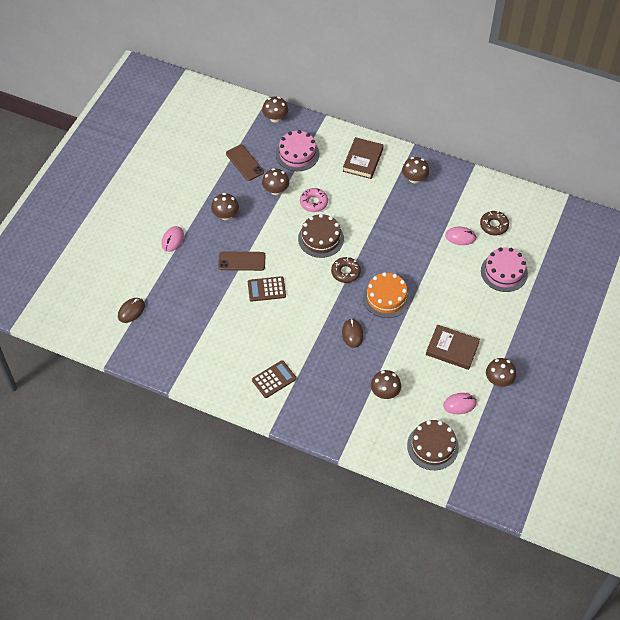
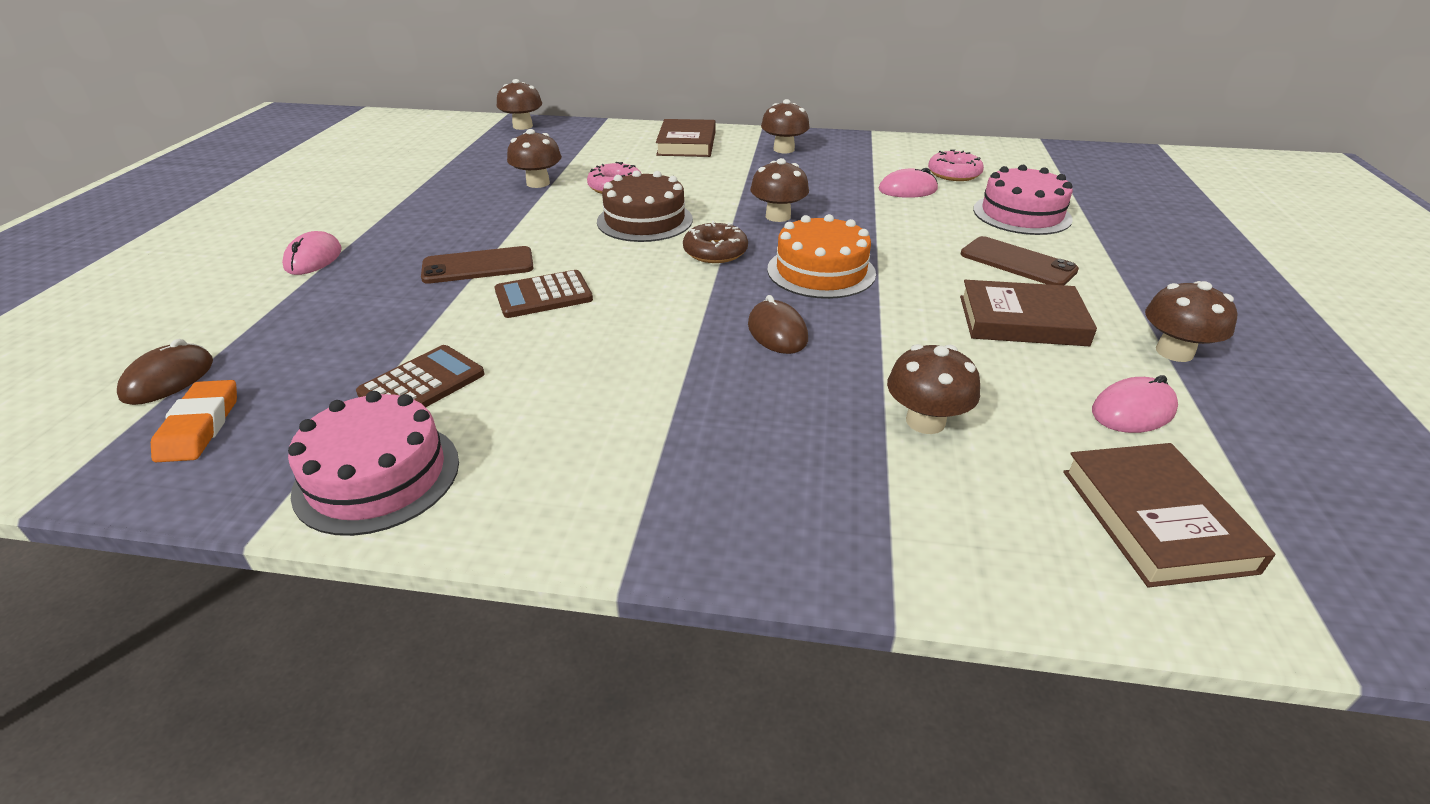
camera: 15 degrees left, 20 degrees down
(147, 338) = (199, 426): none -> orange eraser
(225, 215) = (438, 217): brown mushroom -> brown mushroom (778, 216)
(244, 163) = (473, 165): brown phone -> brown phone (1017, 262)
(274, 379) = (600, 449): brown calculator -> brown calculator (422, 384)
(297, 154) = (569, 149): pink cake -> pink cake (377, 476)
(432, 446) = (1155, 519): brown cake -> brown book
(494, 225) = (954, 174): brown donut -> pink donut

